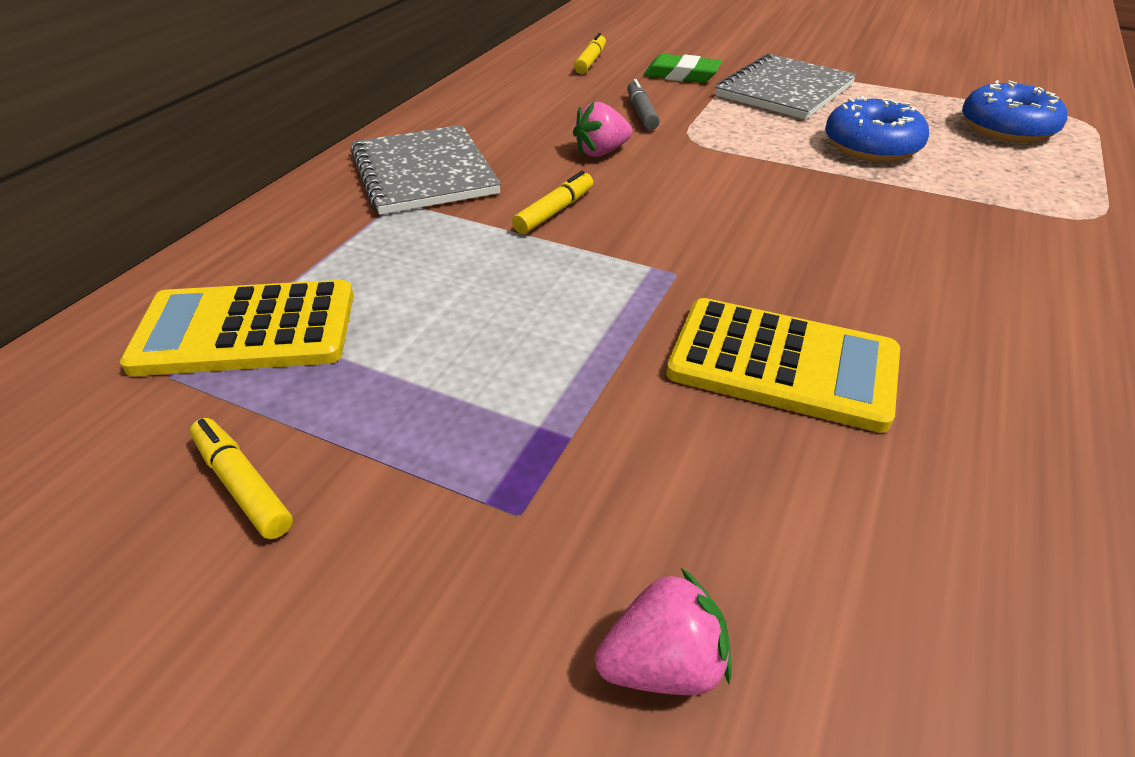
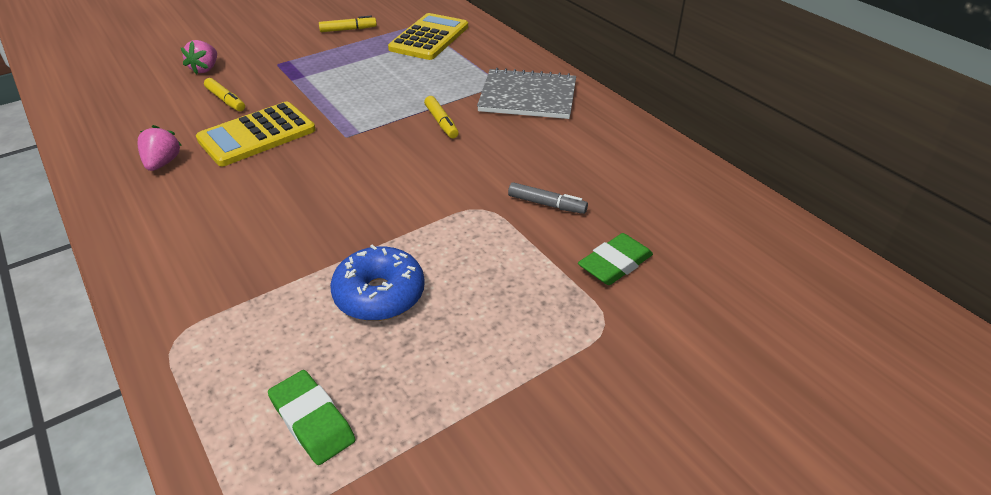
camera: 120 degrees right, 0 degrees up
(590, 61) = (687, 223): yellow marker -> yellow marker (226, 100)
(601, 152) = (497, 162): pink strawberry -> pink strawberry (163, 163)
(784, 90) = (528, 314): grey notebook -> none
(1006, 129) = (312, 421): blue donut -> green eraser

